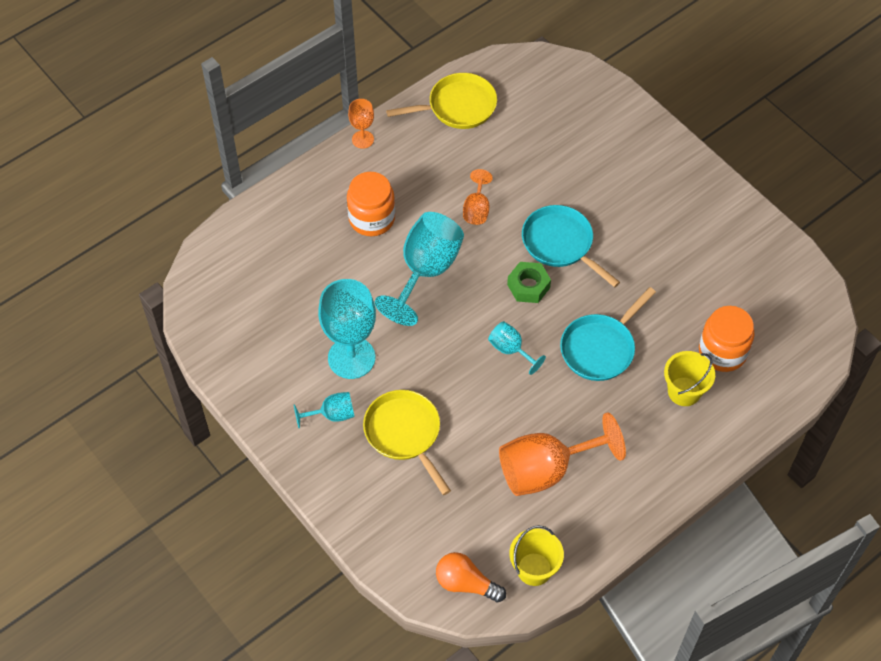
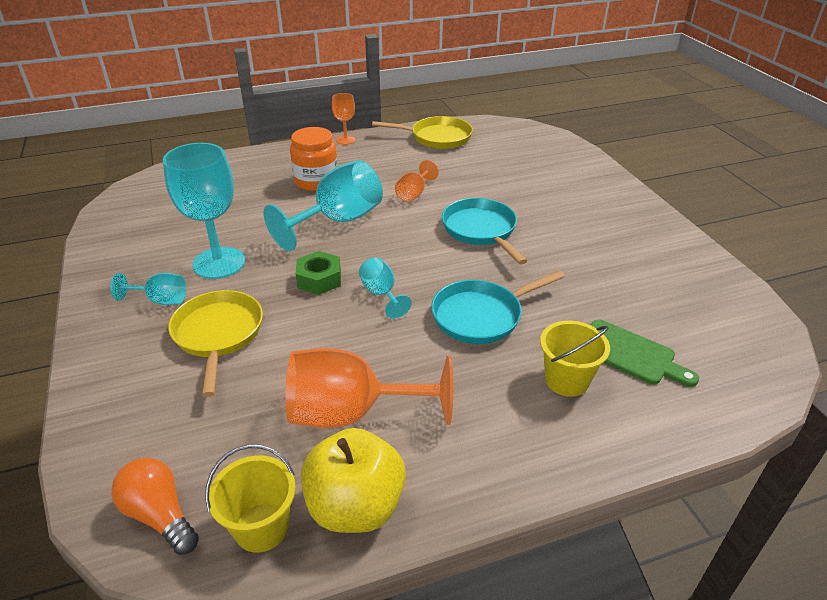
camera: 20 degrees right, 20 degrees down
(528, 286) = (431, 252): green nut -> green nut (319, 279)
(584, 536) = (355, 506): none -> yellow apple
(722, 352) = (630, 354): orange jar -> green cutting board

